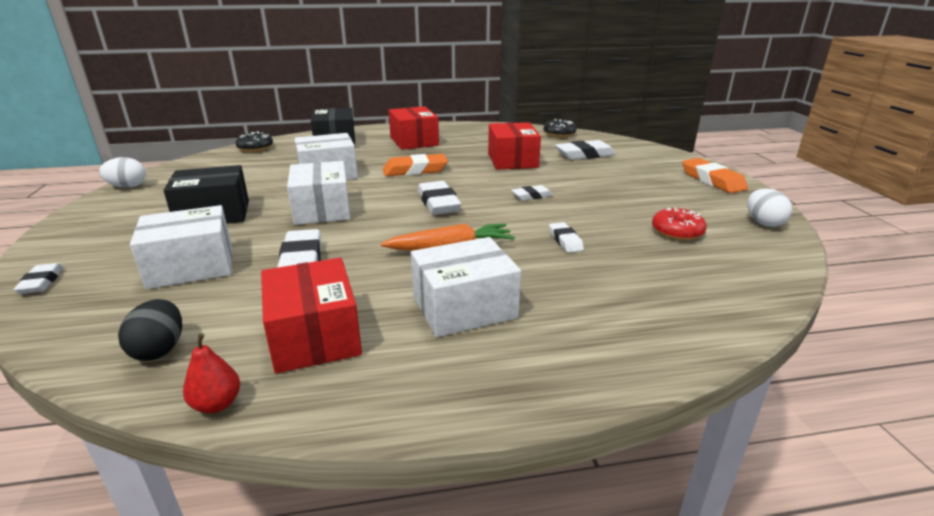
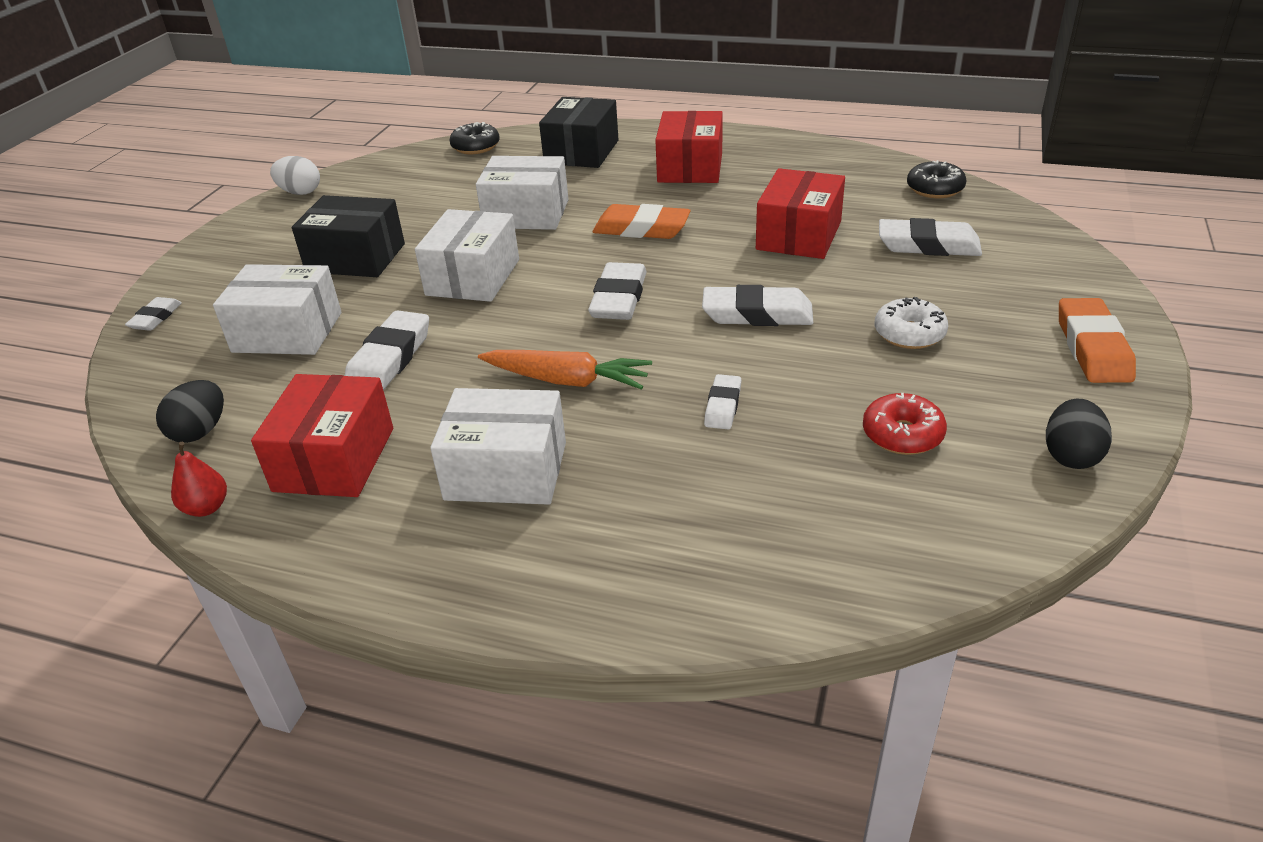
camera: 30 degrees right, 10 degrees up
(532, 196) = (757, 314): white eraser -> white eraser, size x1.74
(622, 190) = (909, 334): none -> white donut
(763, 223) = (1071, 456): white egg -> black egg

